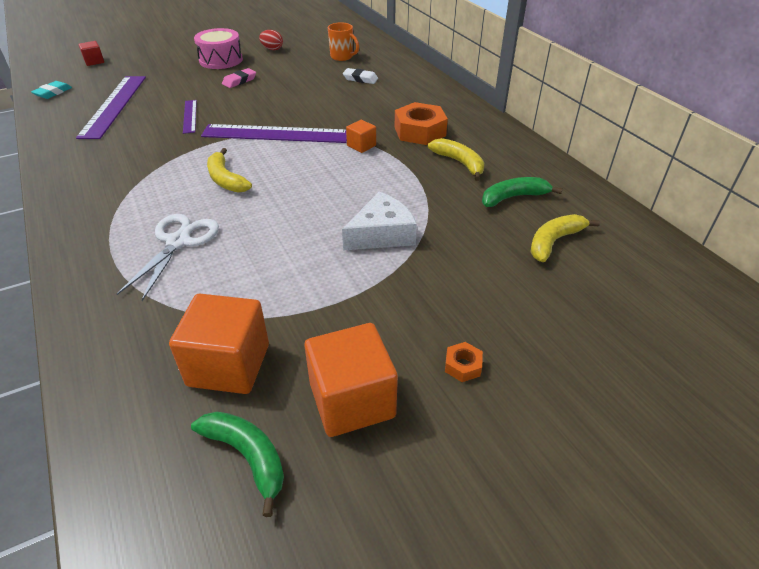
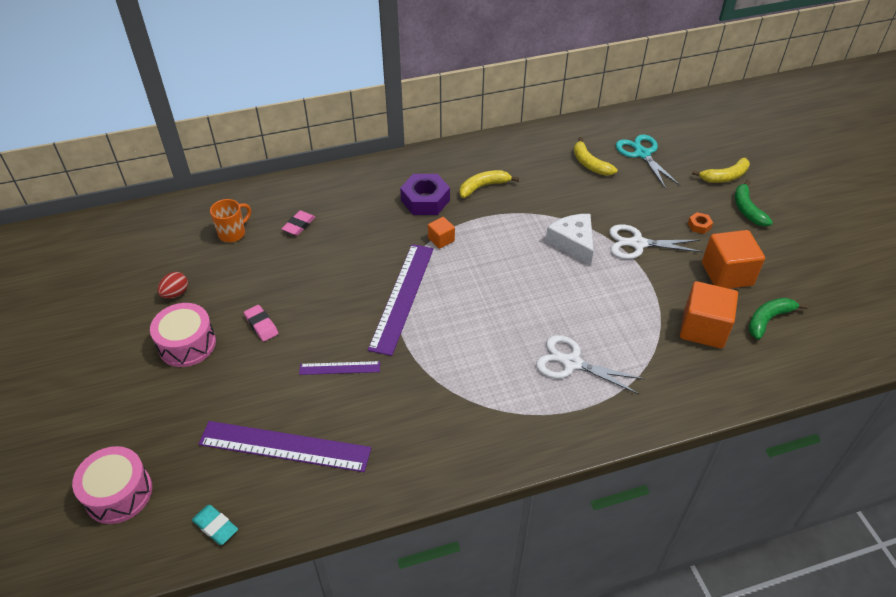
camera: 80 degrees left, 5 degrees up
(94, 61) = (118, 493): red cube -> pink drum
(226, 179) = (480, 334): yellow banana -> yellow banana (725, 177)
(360, 79) = (299, 225): white eraser -> pink eraser
(397, 293) = (637, 244): none -> white scissors
(419, 131) = (425, 200): orange nut -> purple nut
(513, 197) = (536, 170): green banana -> green banana (747, 209)
(615, 295) = (642, 154): none -> turquoise scissors

